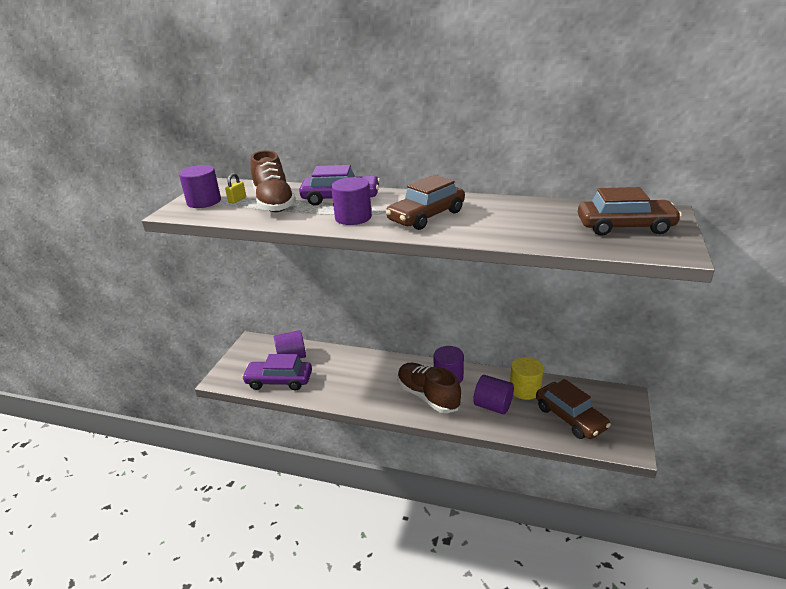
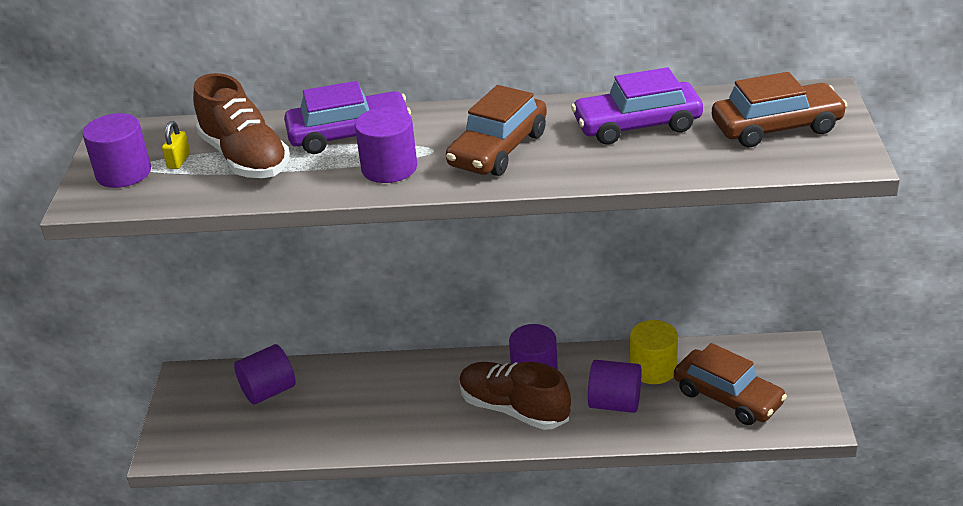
camera: 15 degrees left, 5 degrees up
(279, 381) = (266, 433): purple car -> purple car (637, 125)

